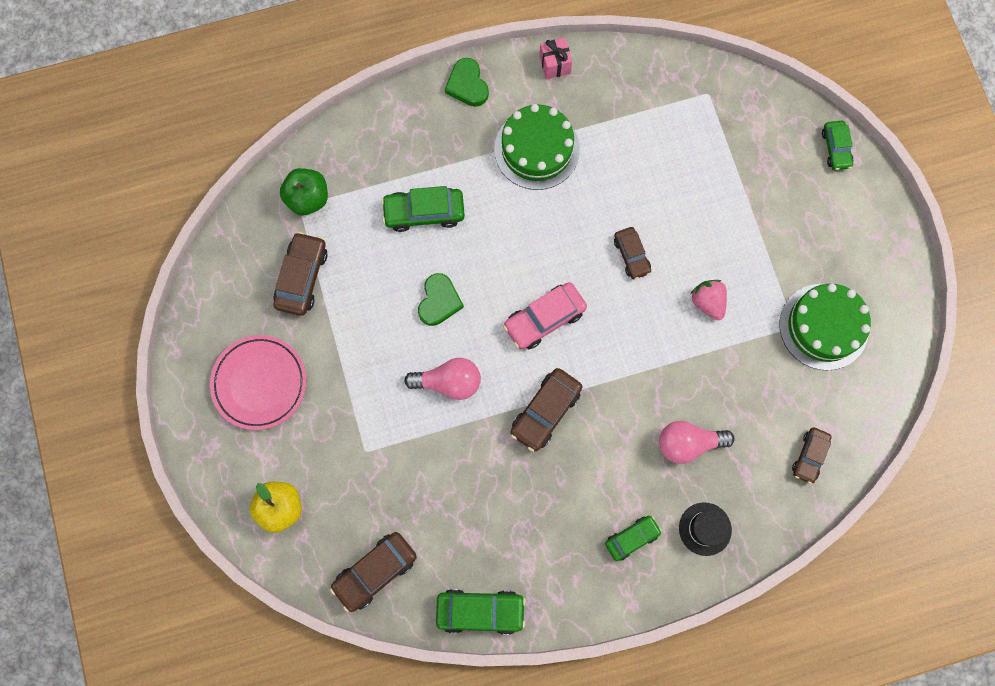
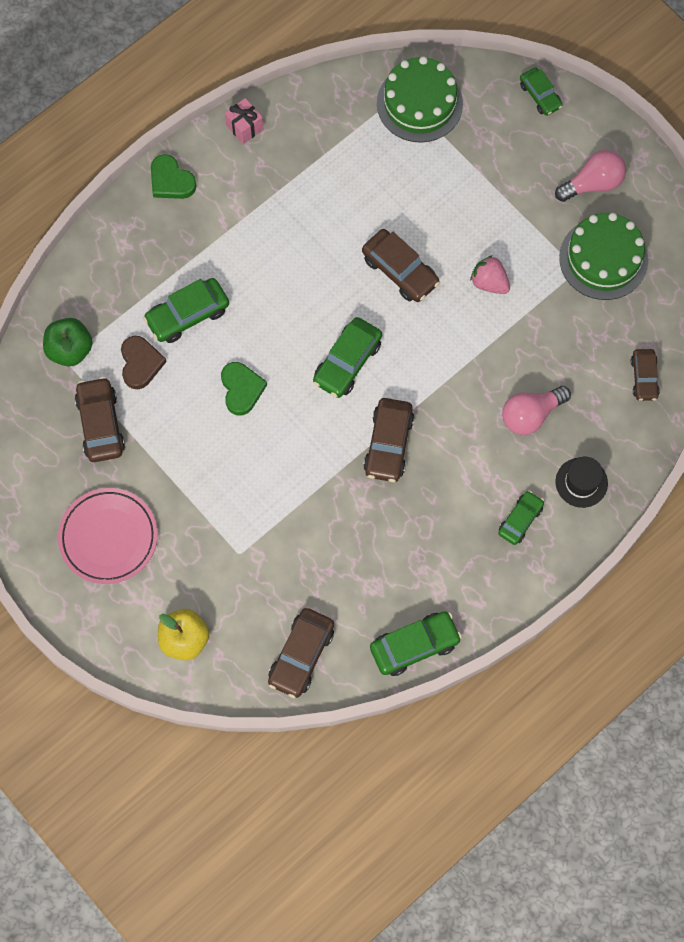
camera: 25 degrees left, 5 degrees down
(362, 238) = (140, 363): none -> brown heart
(449, 382) = (286, 458): pink light bulb -> pink light bulb (593, 184)
(536, 149) = (265, 212): green cake -> green cake (419, 103)
(544, 319) = (347, 362): pink car -> green car
(631, 255) = (400, 270): brown car -> brown car, size x1.56

